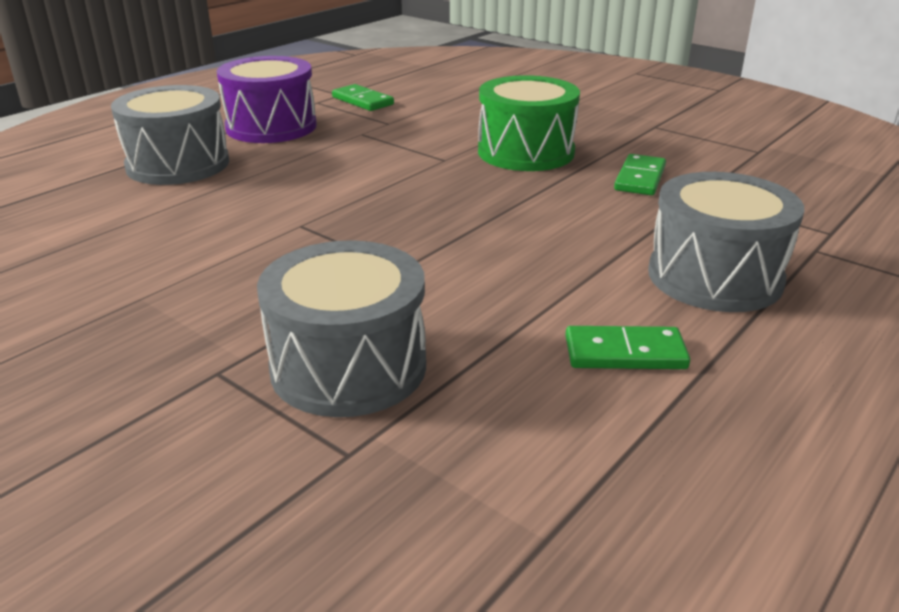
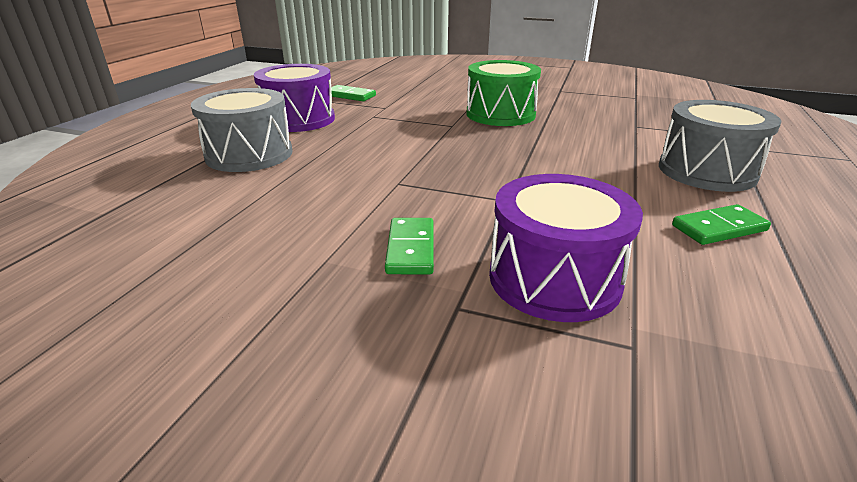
camera: 20 degrees left, 0 degrees up
(348, 366) = (554, 278): grey drum -> purple drum
(639, 178) = (589, 121): green domino -> green domino (410, 249)

